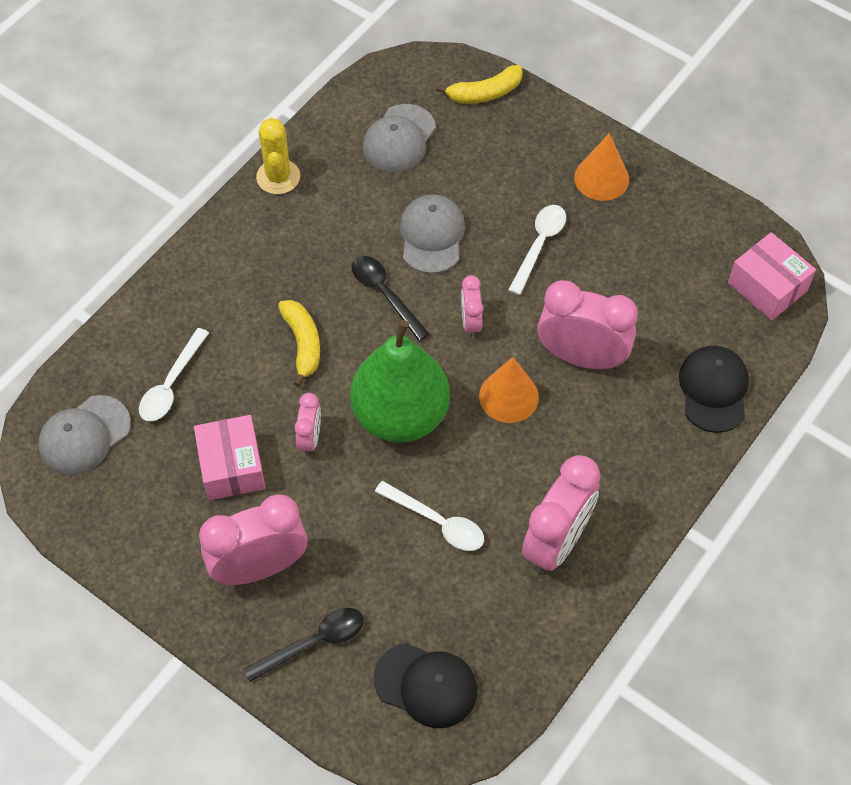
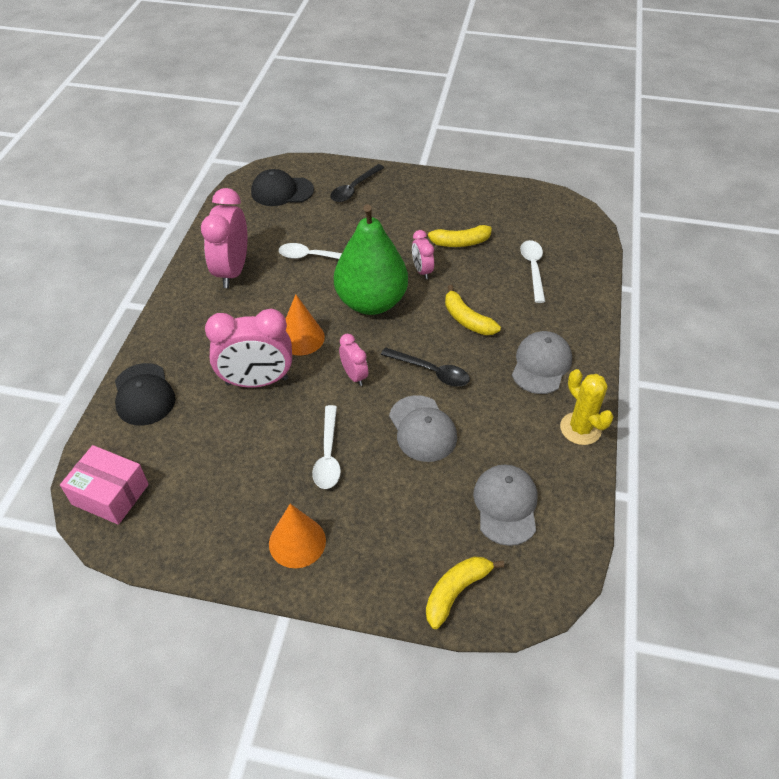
camera: 155 degrees right, 10 degrees down
(84, 435) = (559, 228): grey cap -> grey cap (541, 365)
(232, 467) = (459, 242): pink box -> yellow banana
(259, 567) = (406, 207): pink clock -> none

